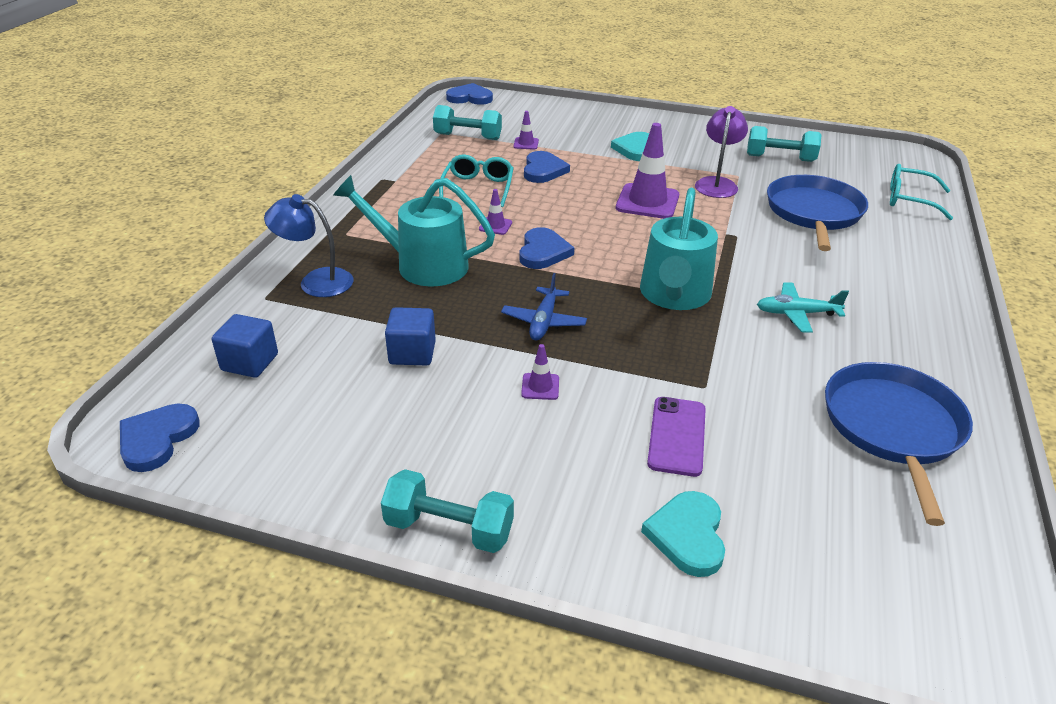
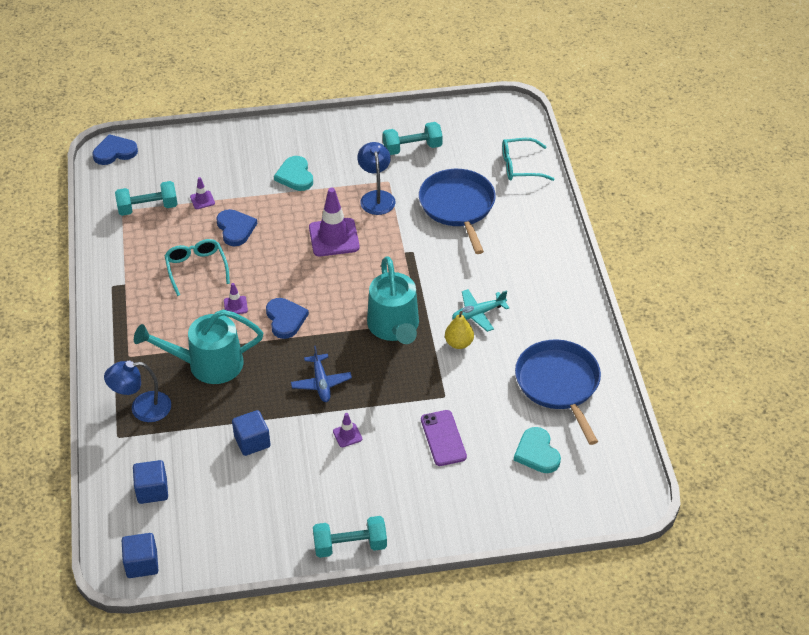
camera: 25 degrees left, 10 degrees up
(157, 439) = (142, 564): blue heart -> blue cube
(687, 535) = (474, 498): turquoise heart -> turquoise heart (537, 453)
(717, 183) = (376, 197): purple lamp -> blue lamp
(754, 336) = (459, 343): none -> yellow pear

